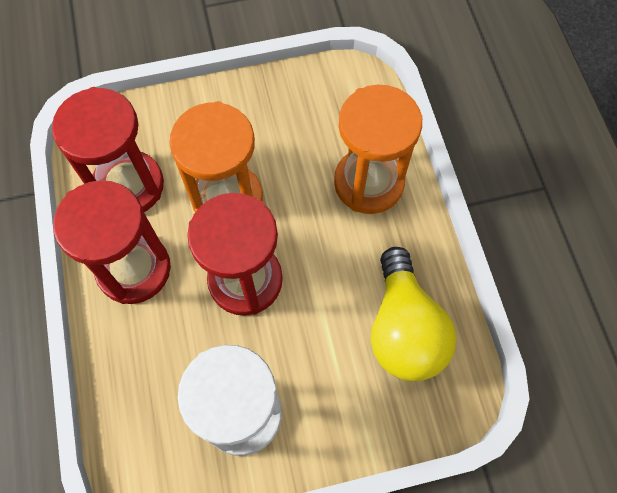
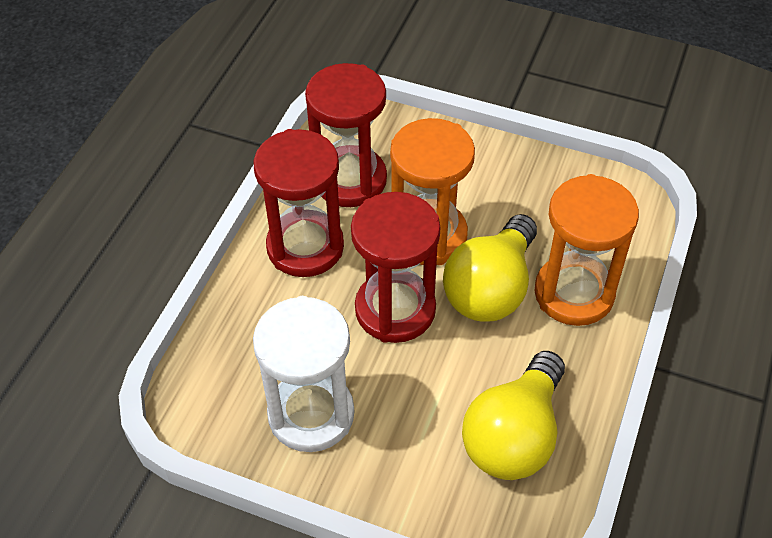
camera: 35 degrees right, 15 degrees down
(306, 216) = (491, 288): none -> yellow light bulb

